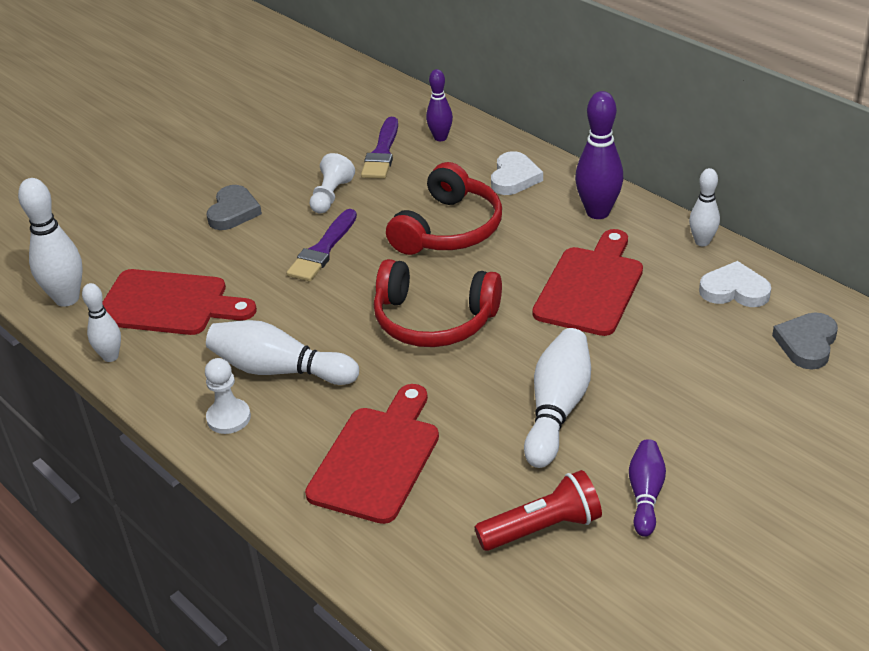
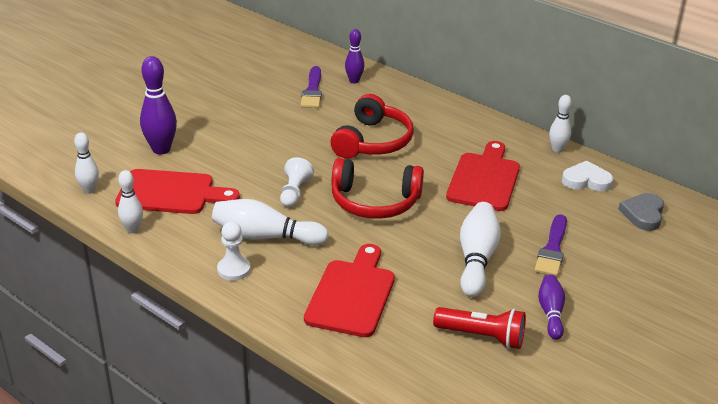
camera: 10 degrees left, 5 degrees down
(67, 298) = (89, 190): white bowling pin -> white bowling pin, size x0.61
(233, 212) = (207, 130): grey heart -> none
(323, 250) = (281, 156): purple brush -> purple brush (552, 249)
(331, 196) = (280, 119): white pawn -> white pawn (294, 192)
(514, 178) = (414, 107): white heart -> none
(542, 528) = (482, 337): red flashlight -> red flashlight turned 45 degrees clockwise
(598, 212) = (479, 130): purple bowling pin -> purple bowling pin (161, 149)

